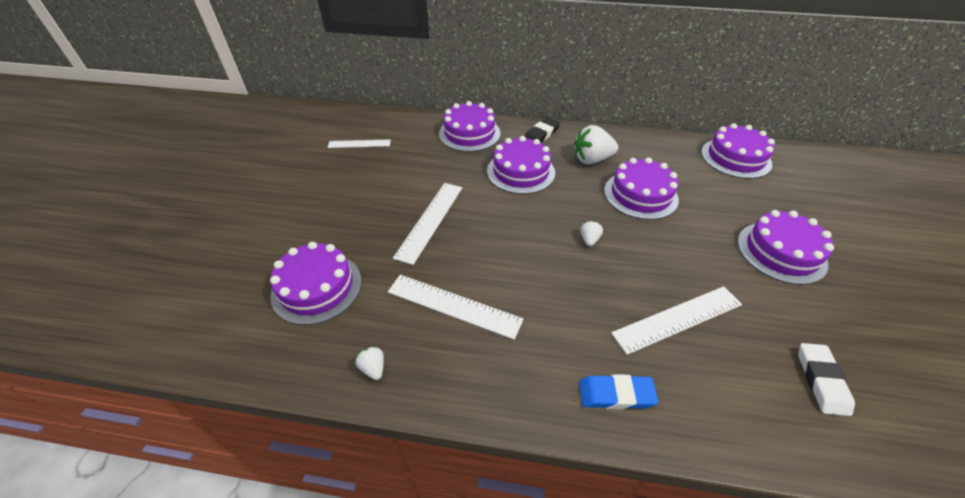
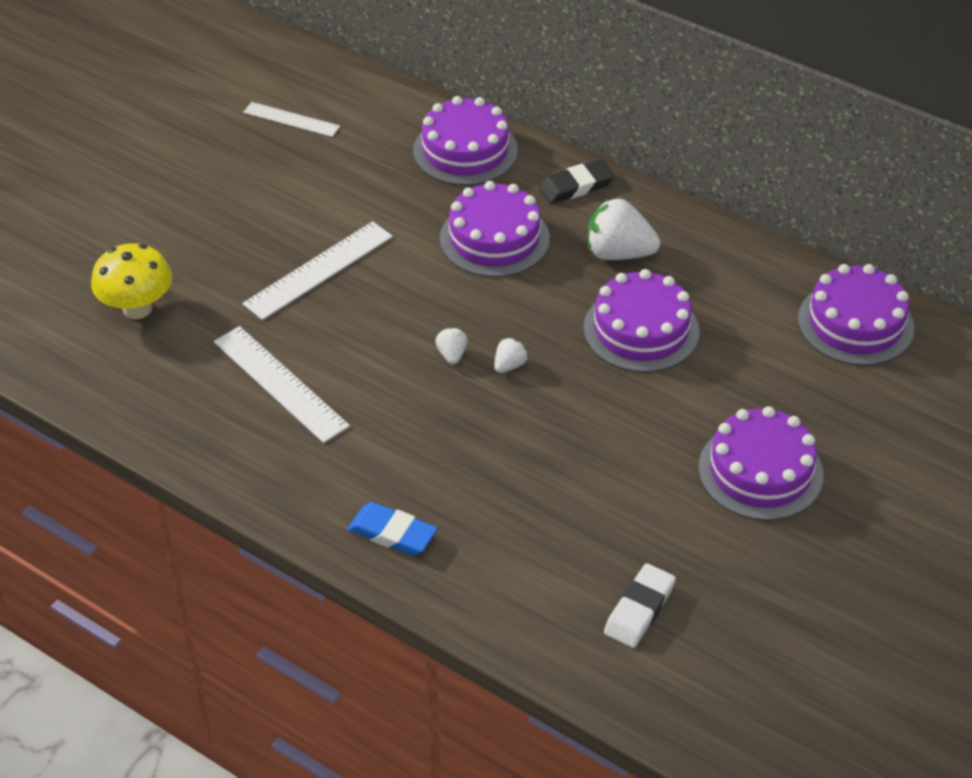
camera: 25 degrees right, 0 degrees up
(317, 287) = (137, 308): purple cake -> yellow mushroom
(373, 368) = (155, 415): white strawberry -> white strawberry (452, 355)
(677, 318) = (534, 492): white ruler -> none

